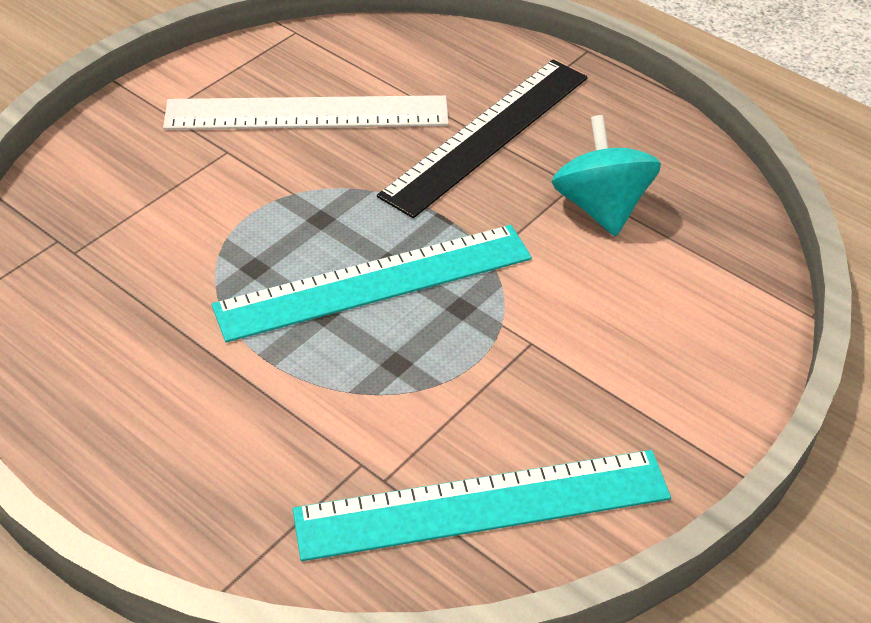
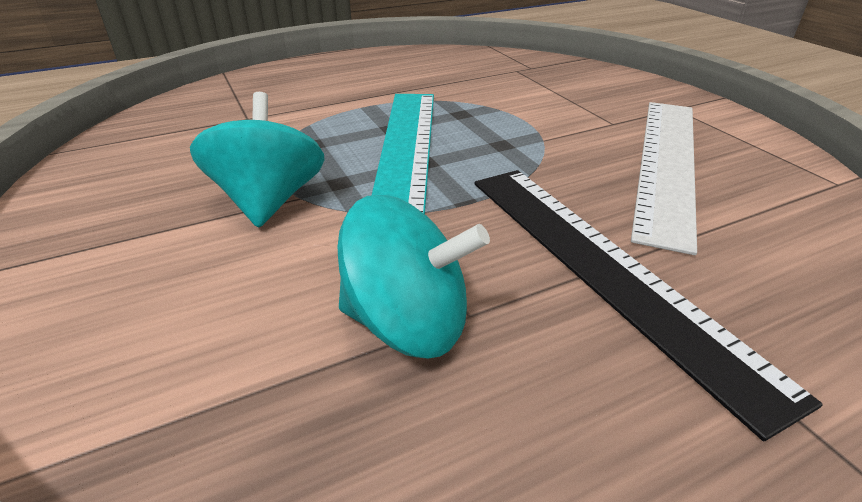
camera: 115 degrees right, 10 degrees down
(483, 505) = (154, 146): turquoise ruler -> none
(522, 340) = (269, 201): none -> turquoise spinning top

